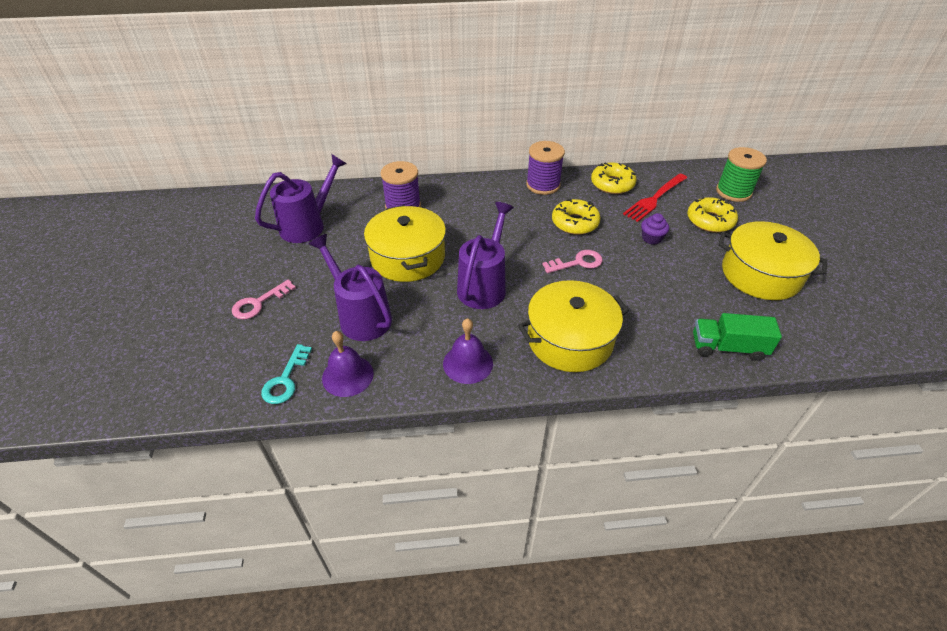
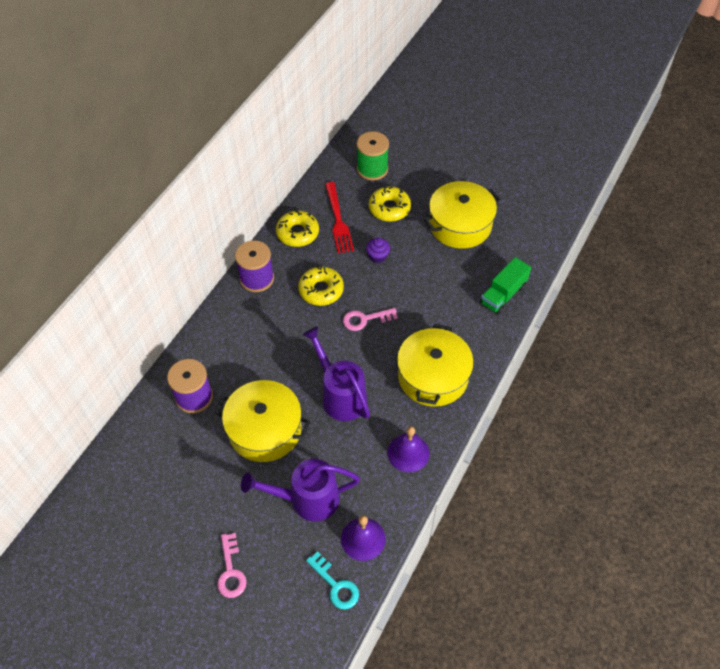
camera: 55 degrees left, 10 degrees up
(308, 225) = (154, 486): purple watering can -> none
(577, 262) = (365, 319): pink key -> pink key turned 120 degrees counterclockwise

